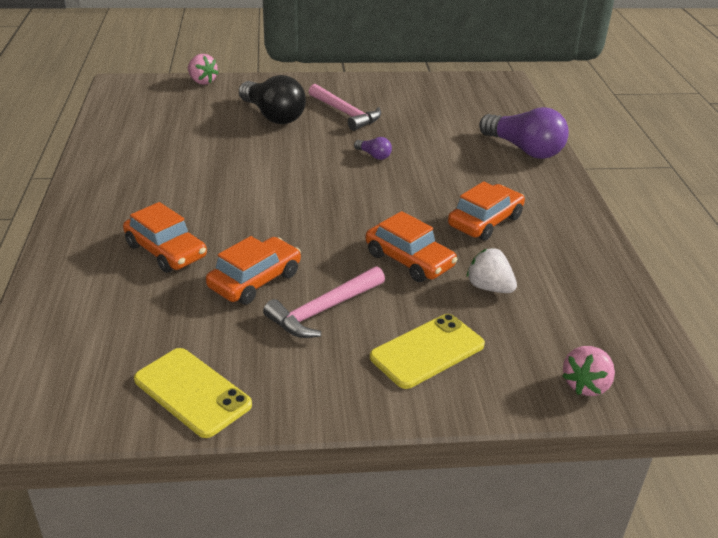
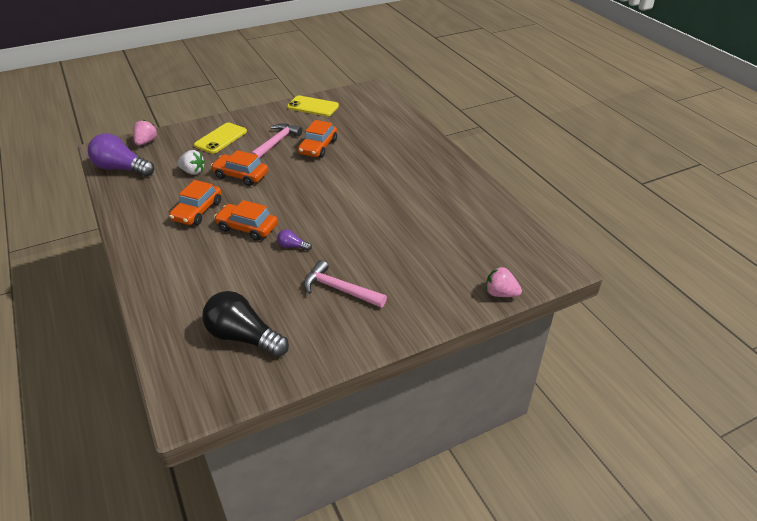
camera: 160 degrees right, 5 degrees up
(166, 251) = (375, 149): orange car -> orange car (247, 227)
(273, 116) = (399, 267): black light bulb -> black light bulb (243, 337)
(524, 150) = (166, 289): purple light bulb -> purple light bulb (121, 168)

